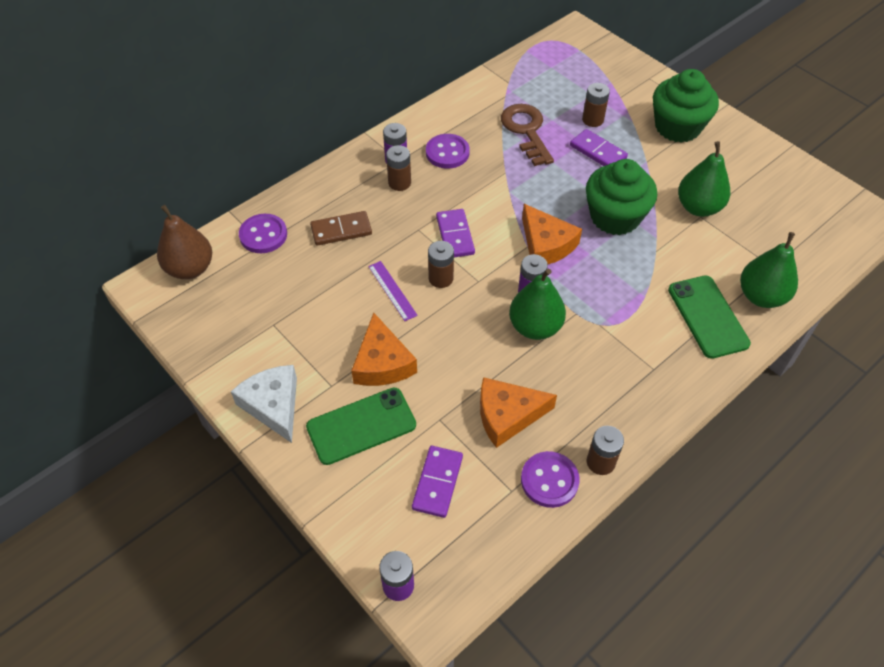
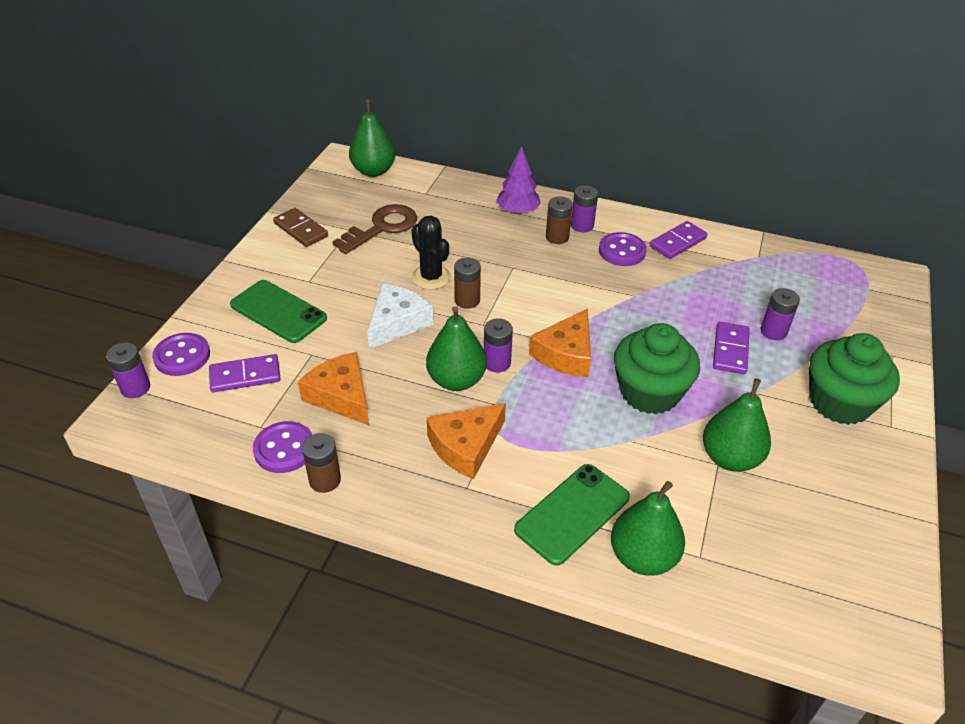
camera: 60 degrees right, 10 degrees down
(190, 268) = (373, 171): brown pear -> green pear
(263, 235) = (434, 190): purple button -> purple button (182, 356)
(273, 405) = (271, 259): white cheese -> white cheese (397, 323)
(341, 230) = (473, 226): brown domino -> brown domino (300, 230)
(343, 191) = (517, 211): none -> purple tree
(382, 363) = (349, 300): orange cheese -> orange cheese (466, 446)
(392, 290) = (431, 277): purple ruler -> black cactus
(455, 235) = (525, 291): purple domino -> purple domino (678, 242)
(526, 131) = (705, 290): brown key -> brown key (382, 227)
(593, 120) = (773, 331): brown battery -> purple battery

